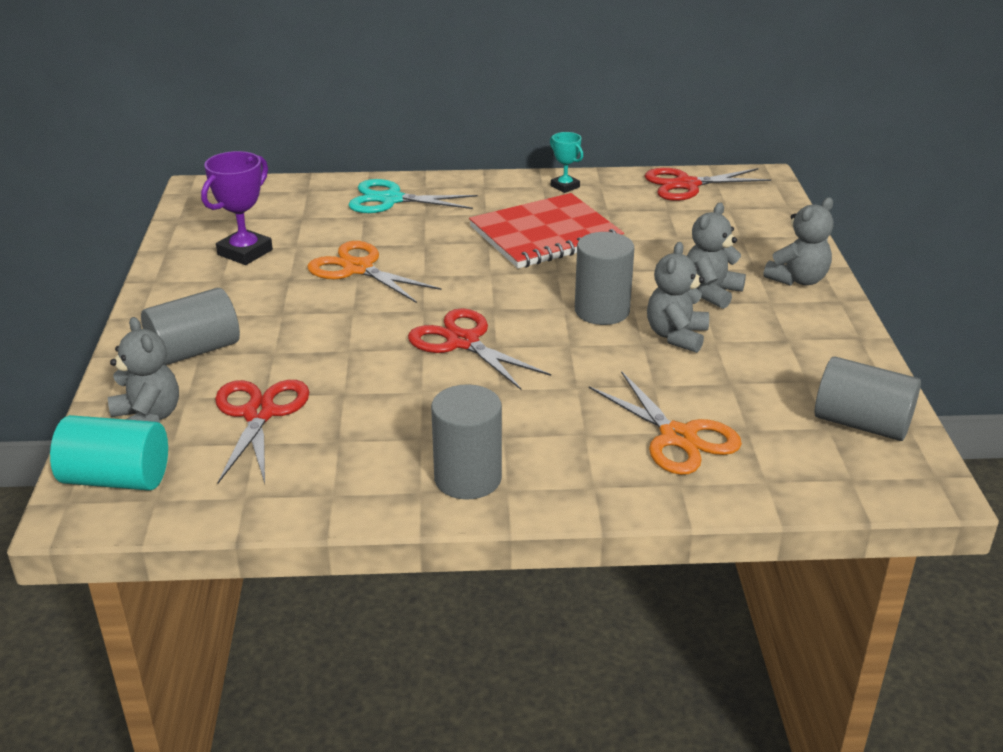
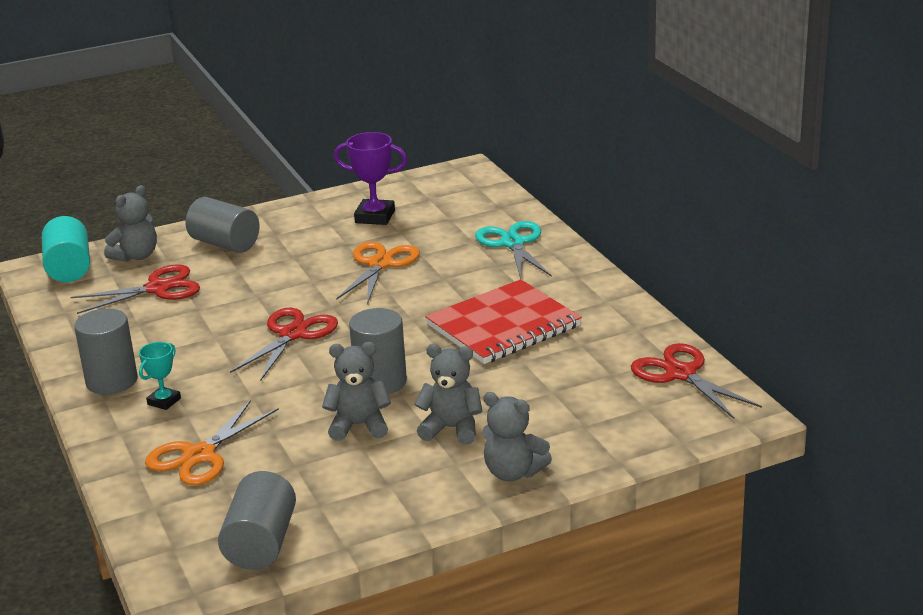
camera: 70 degrees right, 5 degrees down
(545, 235) = (503, 326): red notebook -> red notebook turned 75 degrees counterclockwise
(565, 186) = (614, 312): turquoise trophy -> turquoise trophy (164, 401)

